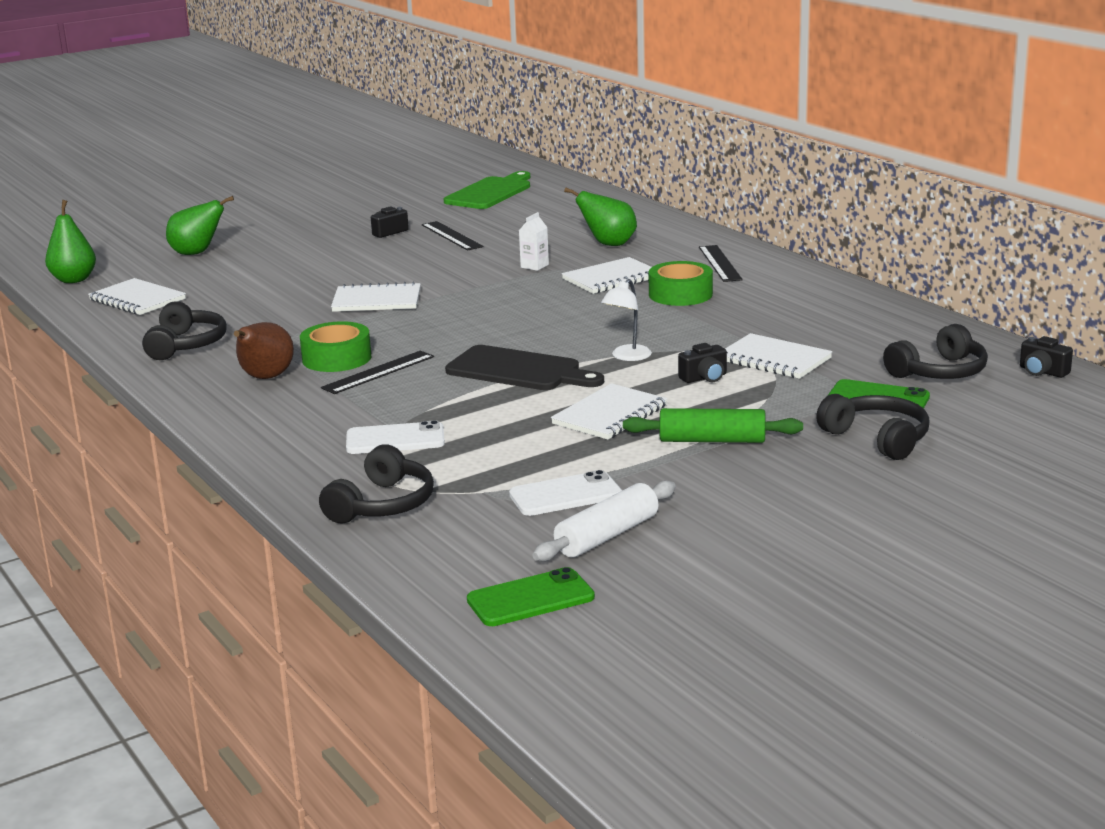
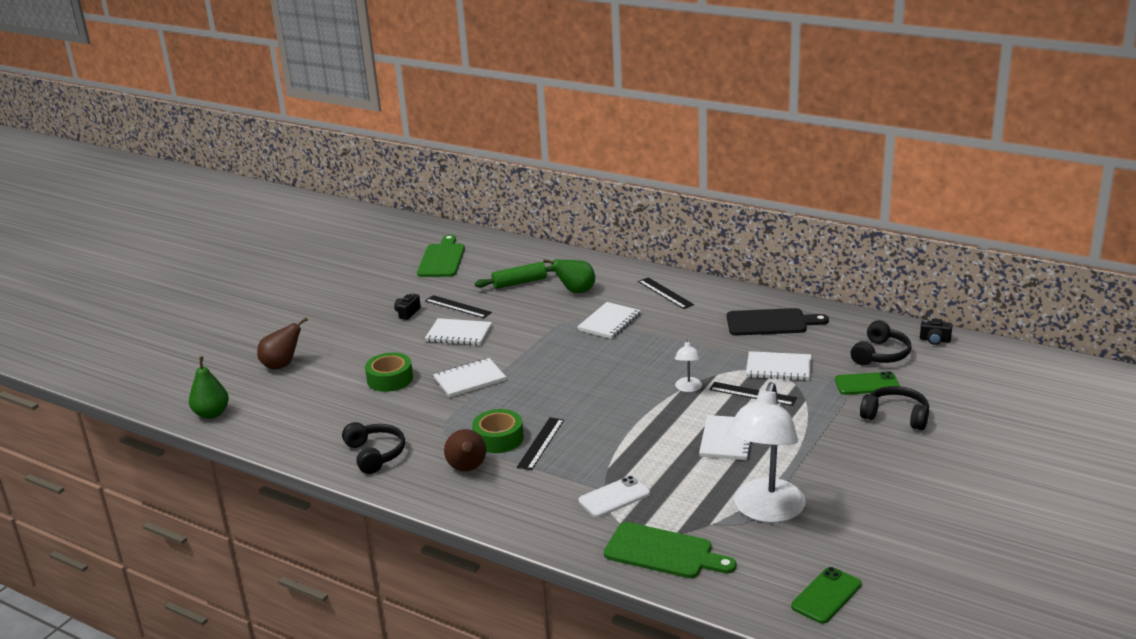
camera: 25 degrees left, 5 degrees up
(137, 300) = (287, 421): white notebook -> white notebook (459, 334)
(197, 253) = (282, 365): green pear -> brown pear
(382, 505) = (663, 552): black headphones -> green cutting board
(519, 370) = (632, 418): black cutting board -> black cutting board (771, 323)
(534, 266) = (546, 322): white carton -> none
(565, 495) = (765, 511): white phone -> white lamp
(607, 536) = (821, 535): white rolling pin -> none
(680, 294) = (667, 326): green tape -> green tape (390, 379)
(704, 378) = (752, 394): black camera -> black ruler
(712, 440) = (806, 443): green rolling pin -> green rolling pin (519, 282)

